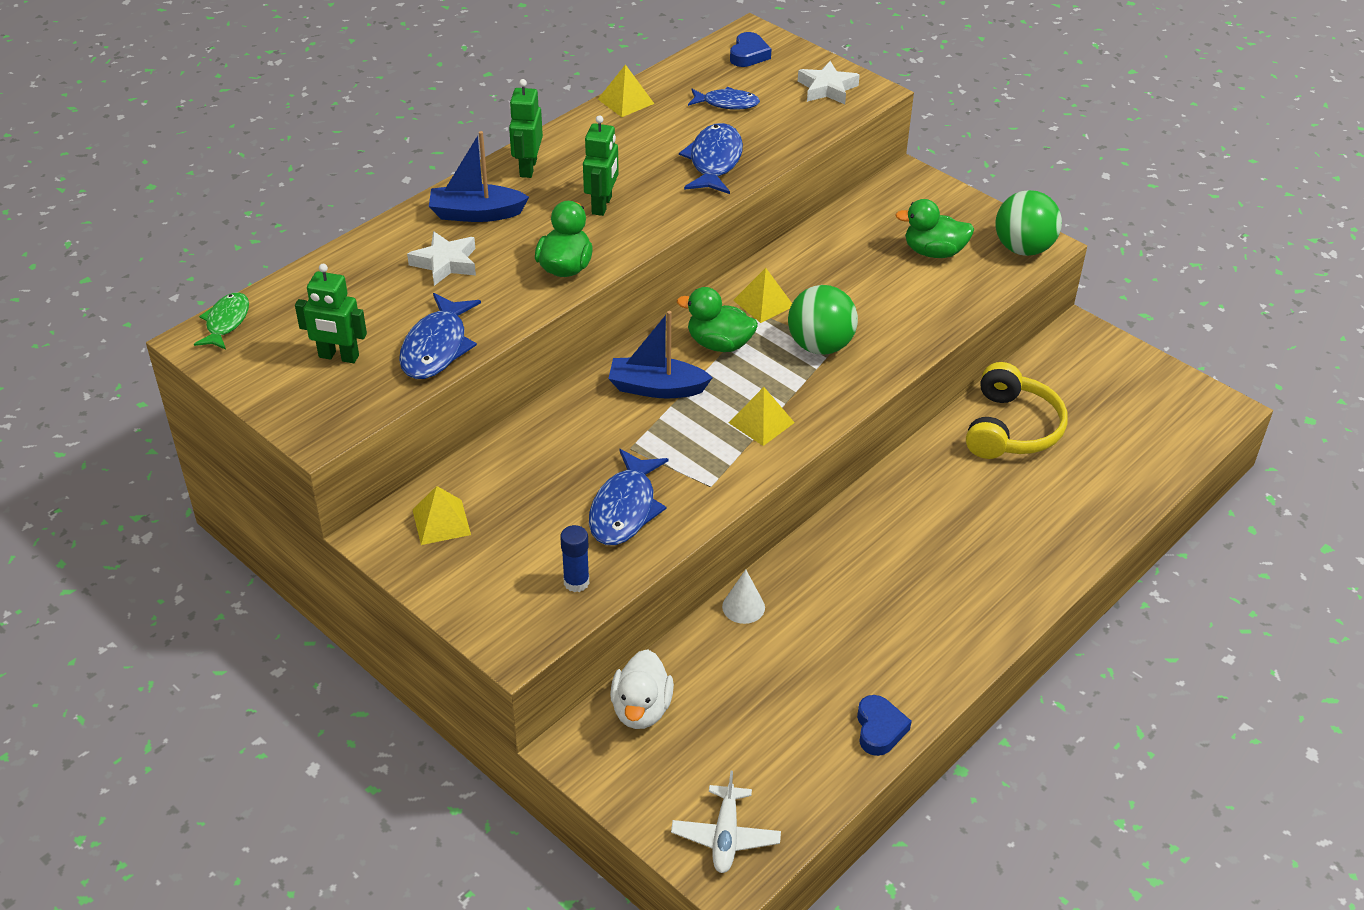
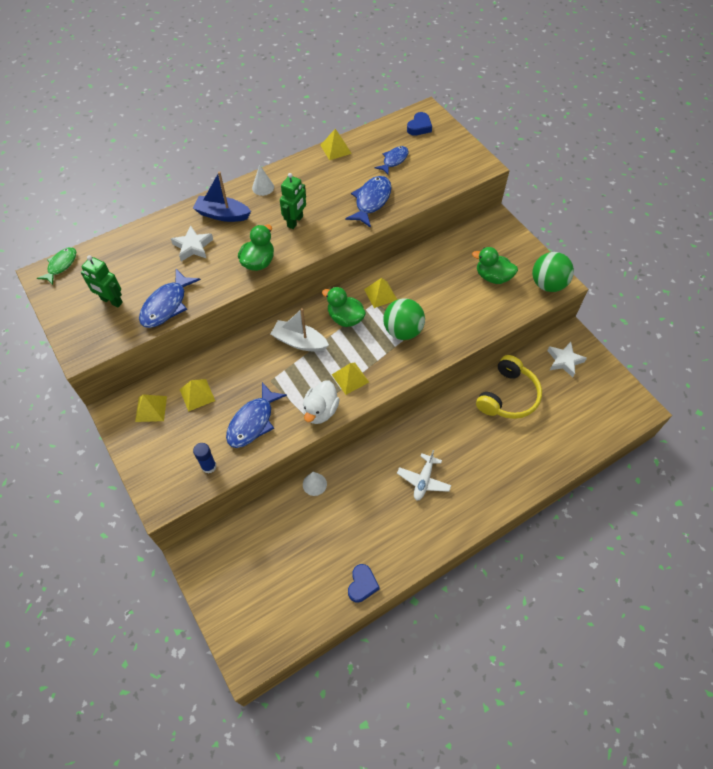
camera: 15 degrees right, 15 degrees up
(513, 489) = (197, 395): none -> yellow pyramid
(528, 168) = (263, 187): green robot -> white cone
(641, 709) = (236, 539): white duck -> white duck (320, 411)
(657, 388) = (299, 342): blue boat -> white boat
(725, 836) = (253, 634): white plane -> white plane (423, 480)
(727, 103) = (394, 160): blue fish -> blue fish turned 75 degrees counterclockwise
(827, 88) = (457, 159): white star -> white star (564, 361)

